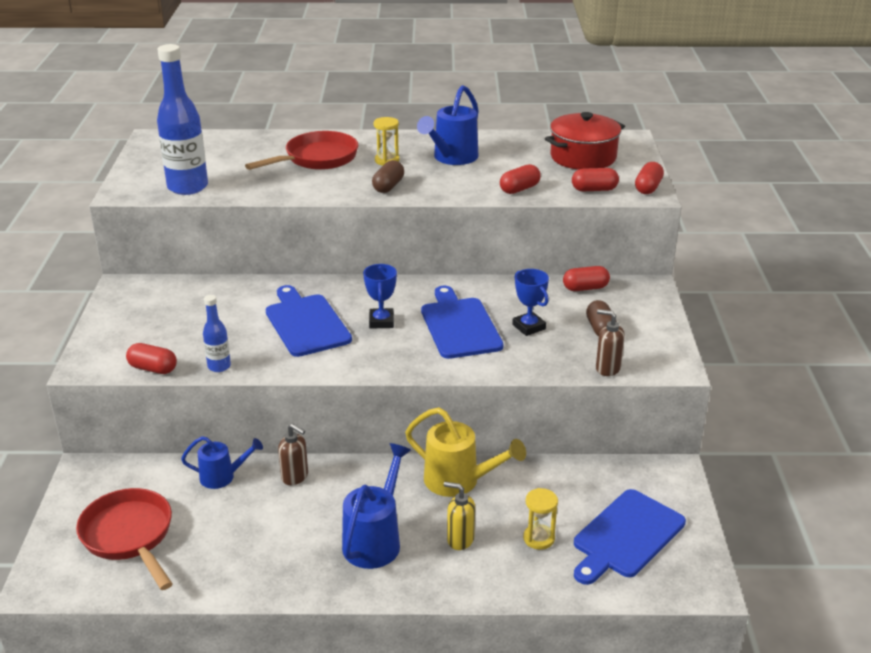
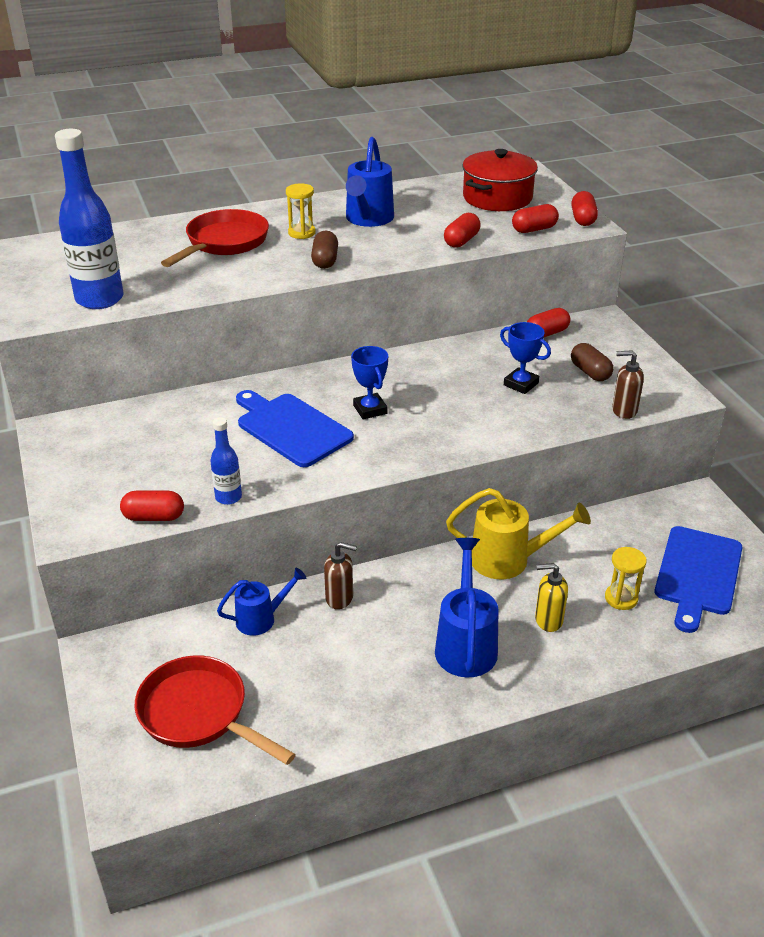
camera: 20 degrees left, 5 degrees up
(459, 326) = (452, 397): blue cutting board -> none

